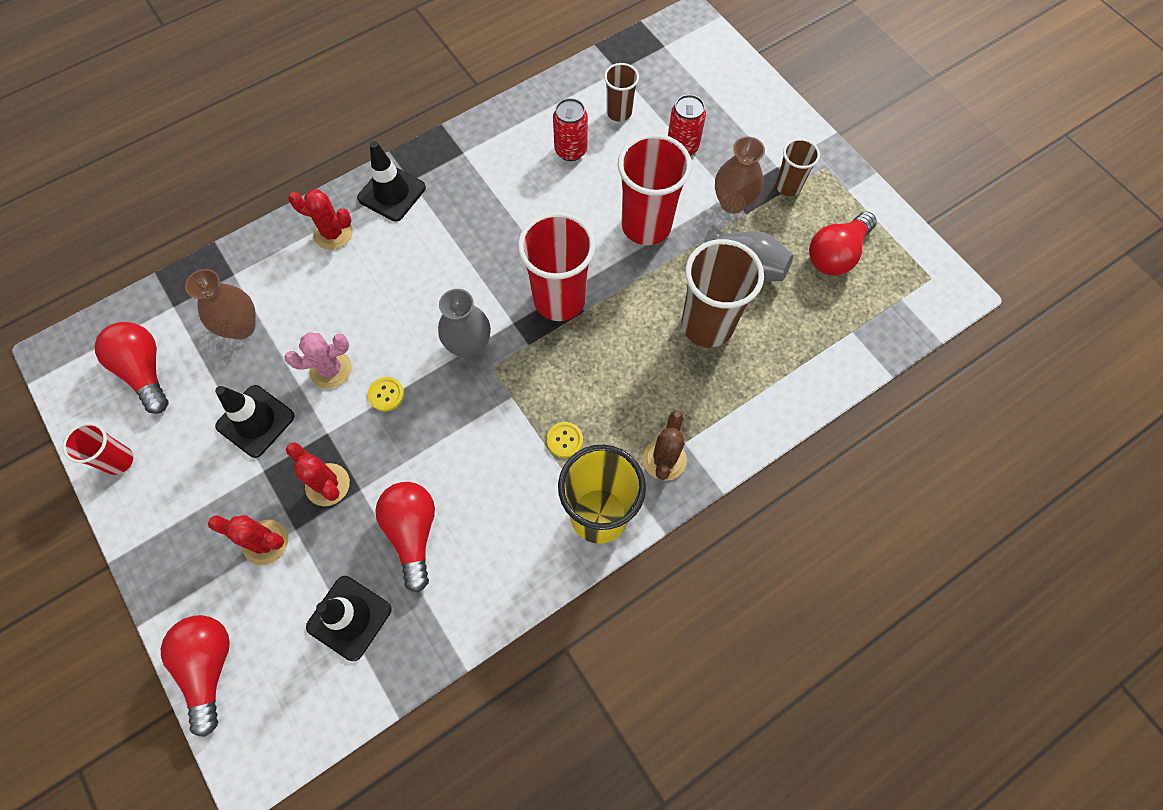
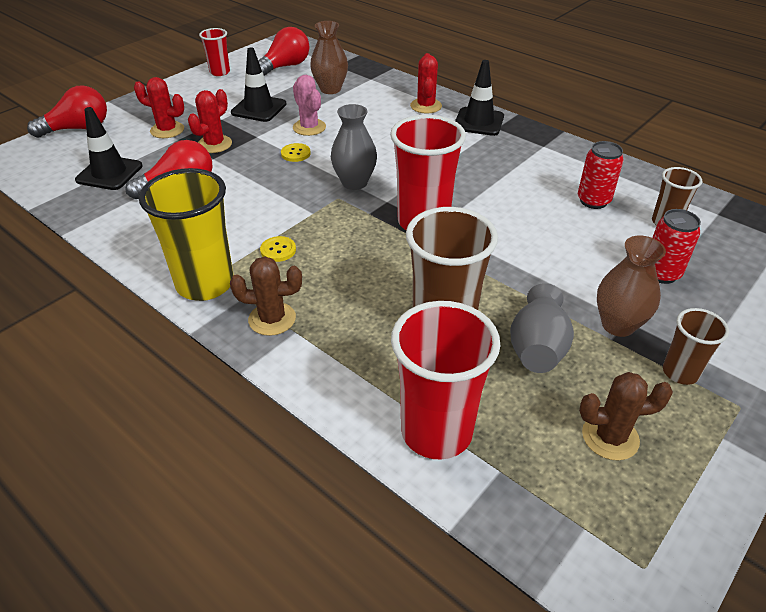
camera: 75 degrees right, 25 degrees down
(265, 542) = (167, 130): red cactus -> red cactus turned 75 degrees counterclockwise
(646, 226) = (540, 263): red cup -> red cup (436, 432)
(836, 254) = (610, 437): red light bulb -> brown cactus

